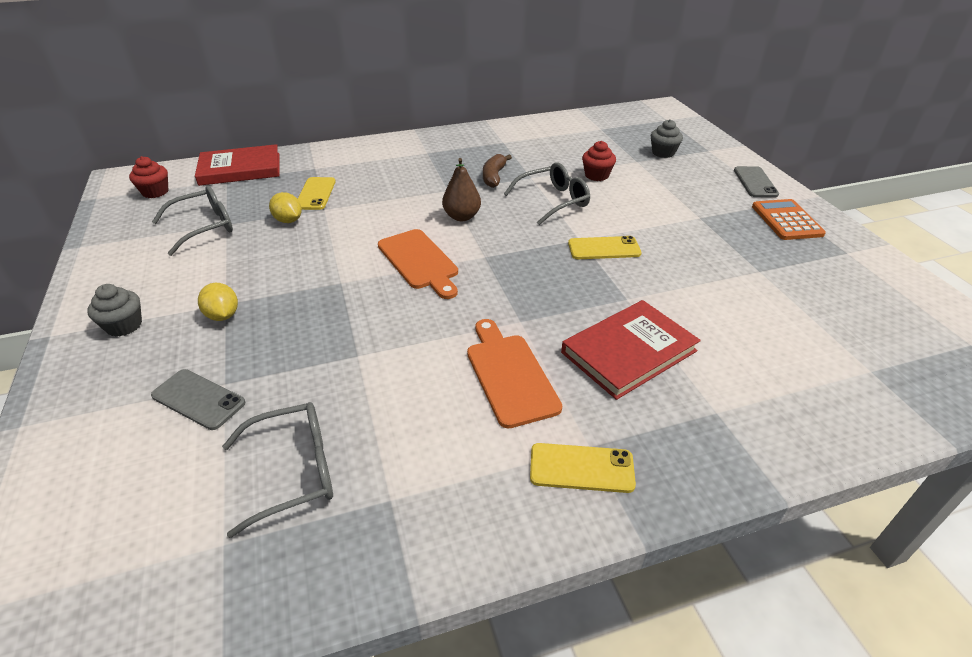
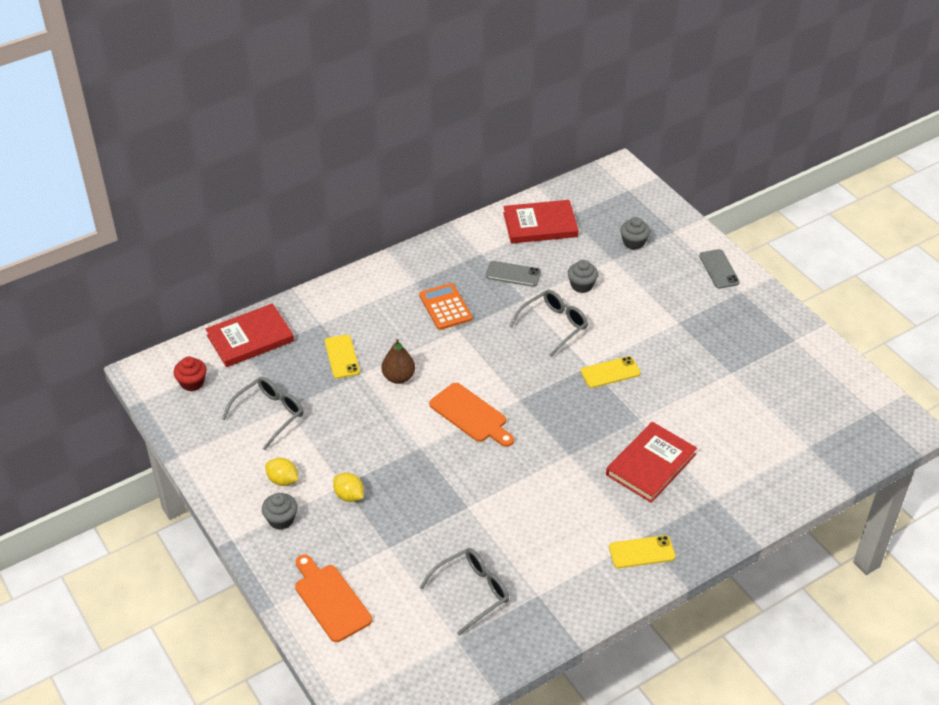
camera: 15 degrees left, 5 degrees up
(198, 399) = (379, 561): grey phone -> grey phone (513, 274)
(288, 220) = (337, 393): yellow lemon -> yellow lemon (283, 480)
(462, 217) = (483, 359): brown pear -> brown pear (398, 377)
(494, 176) = (491, 304): brown banana -> none
(510, 375) = (577, 499): orange cutting board -> orange cutting board (330, 600)
(570, 131) = (540, 225): none -> red book
(596, 175) = (581, 285): red cupcake -> grey cupcake
(786, 220) = (747, 312): orange calculator -> orange calculator (445, 307)

